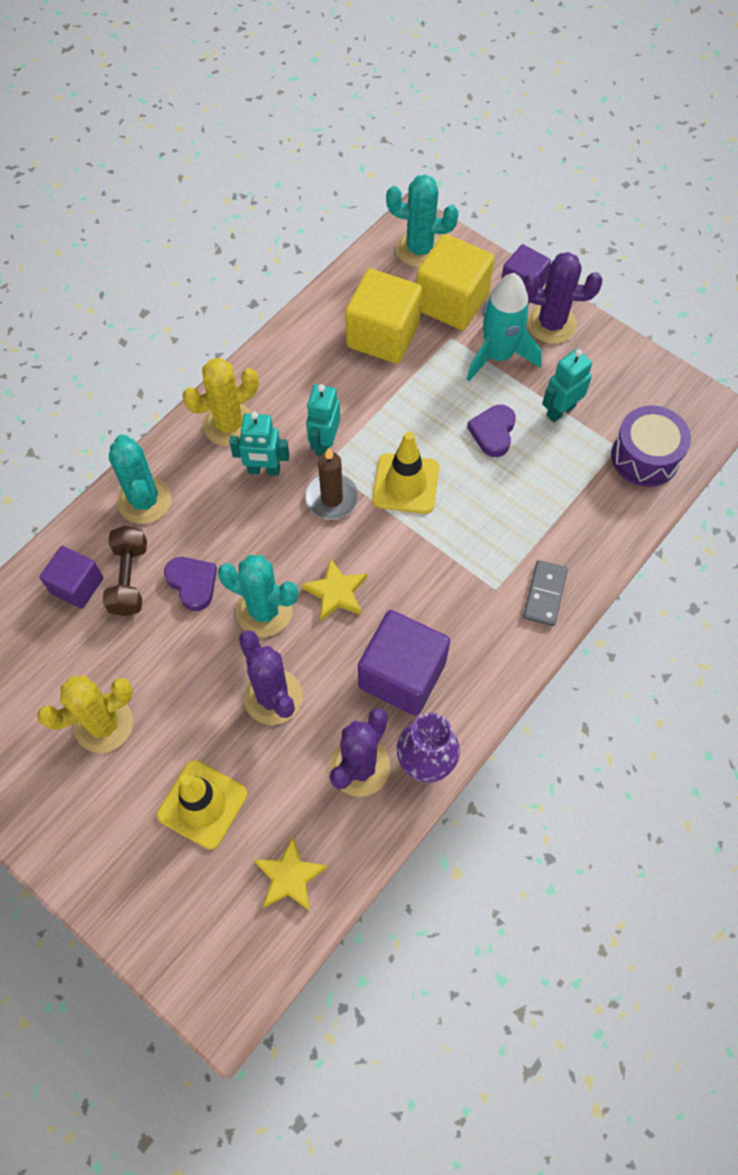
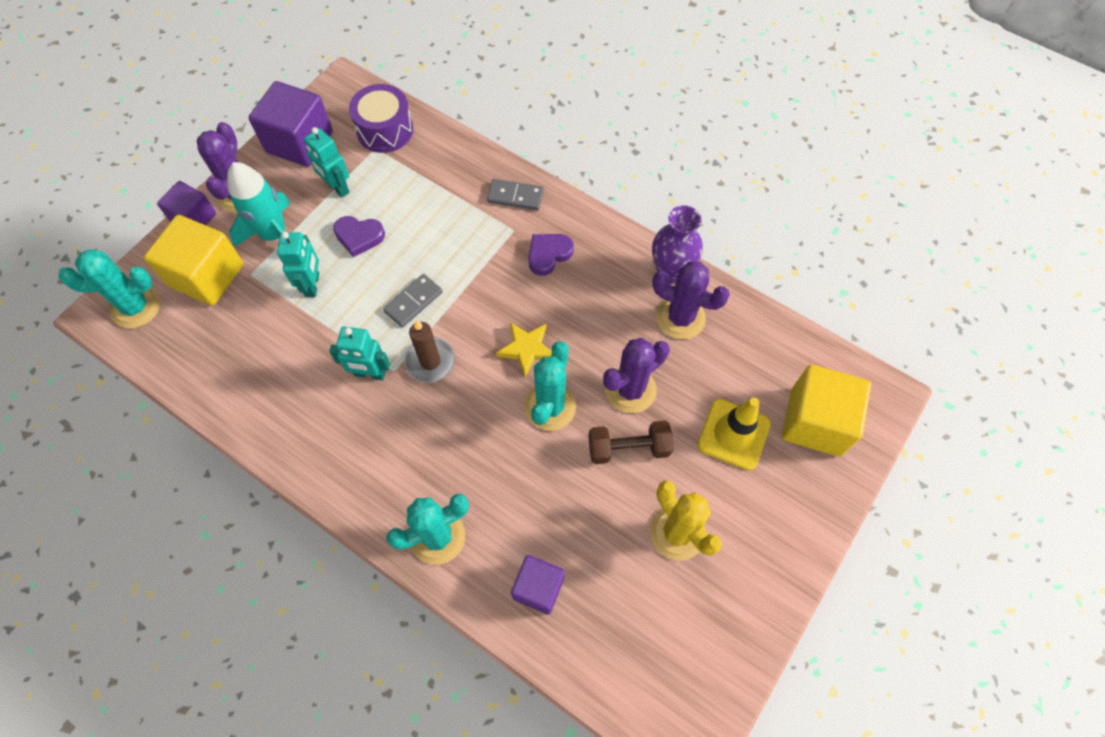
camera: 95 degrees left, 0 degrees up
(129, 579) = (527, 536): brown dumbbell -> brown dumbbell (628, 448)
(192, 583) = (527, 474): purple heart -> purple heart (548, 254)
(229, 425) = (346, 465): yellow cactus -> none
(264, 470) = (400, 425): turquoise robot -> turquoise robot (312, 285)
(289, 877) = (778, 360): yellow star -> none
(383, 335) = (243, 332): yellow cube -> yellow cube (815, 422)
(402, 675) = (597, 293): purple cube -> purple cube (299, 142)
(405, 484) = (413, 302): yellow traffic cone -> grey domino
(419, 249) = (136, 307): turquoise cactus -> turquoise cactus turned 75 degrees clockwise

